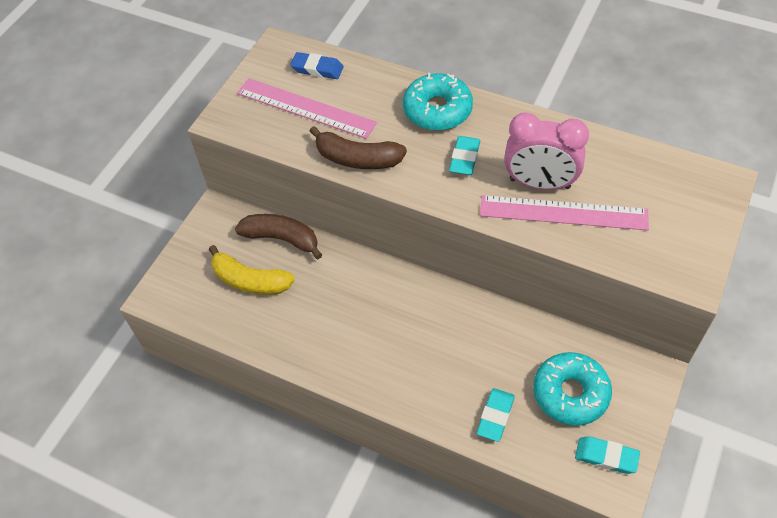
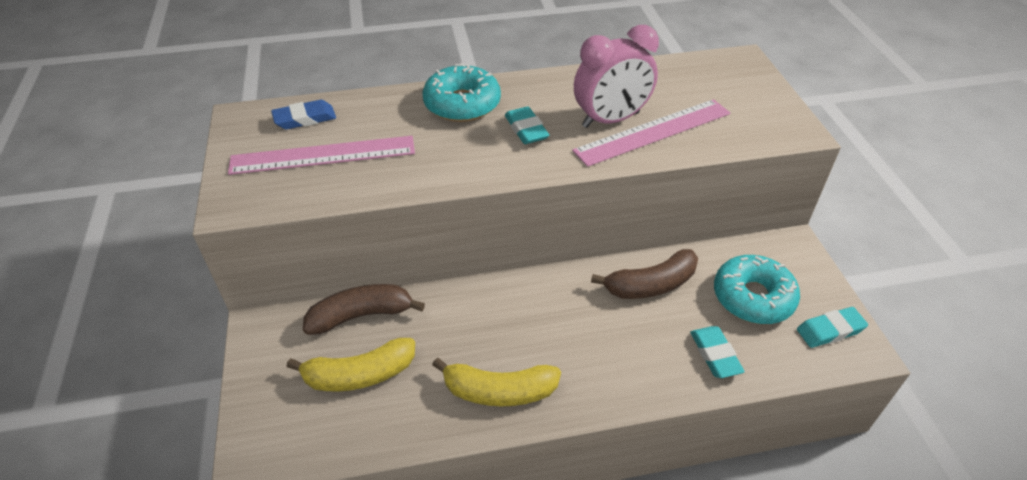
camera: 40 degrees left, 10 degrees down
(324, 346) = (499, 391): none -> yellow banana
(357, 159) = (422, 174): brown banana -> brown banana (650, 285)

